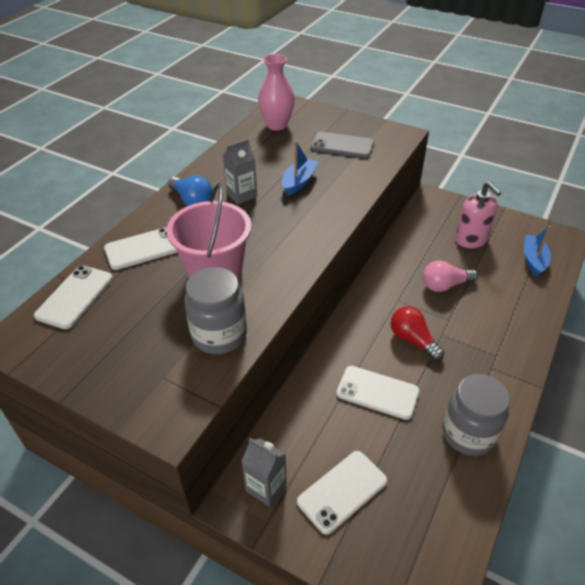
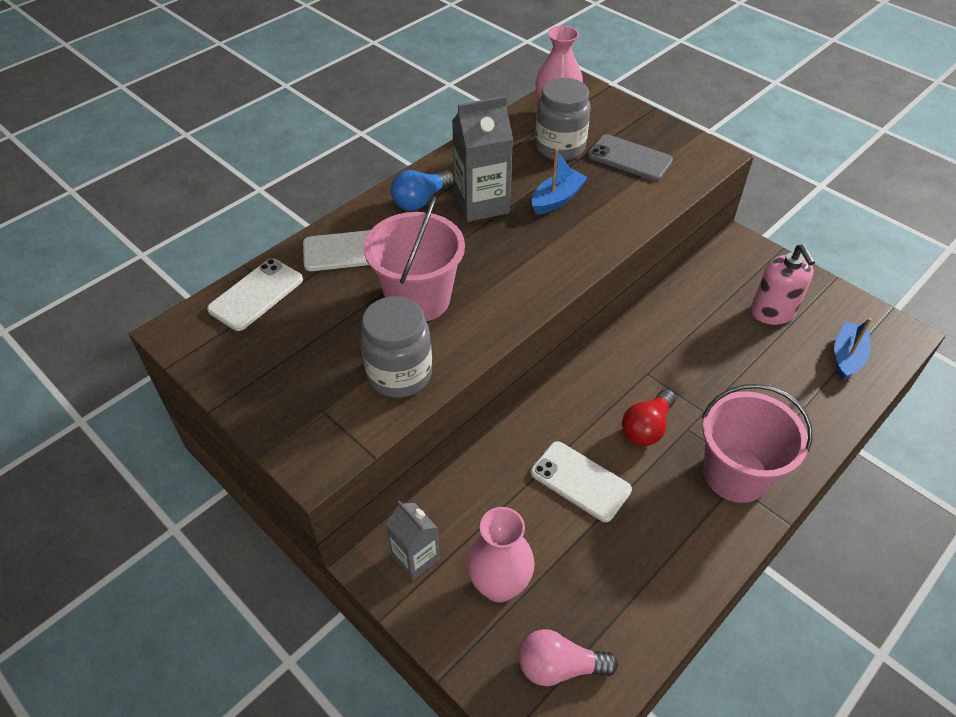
camera: 15 degrees right, 5 degrees up
(192, 201) = (420, 200): blue light bulb -> blue light bulb turned 75 degrees clockwise
(242, 195) = (481, 204): grey carton -> grey carton, size x1.58
(342, 491) = (499, 585): white phone -> pink vase
(413, 340) = (647, 427): red light bulb -> red light bulb turned 120 degrees counterclockwise
(445, 285) = (714, 366): pink light bulb -> pink light bulb (559, 667)
(468, 434) = (673, 557): grey jar -> grey jar (560, 147)
(490, 360) = (735, 474): none -> pink bucket

